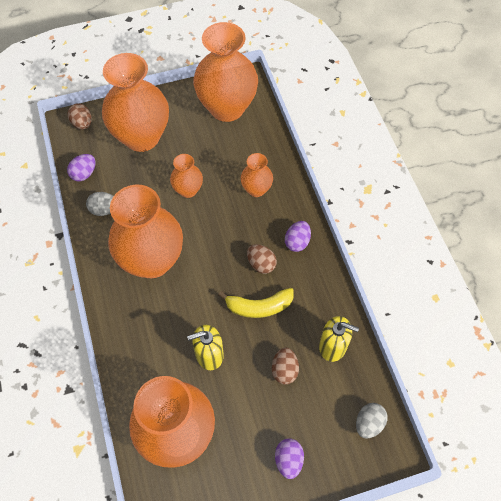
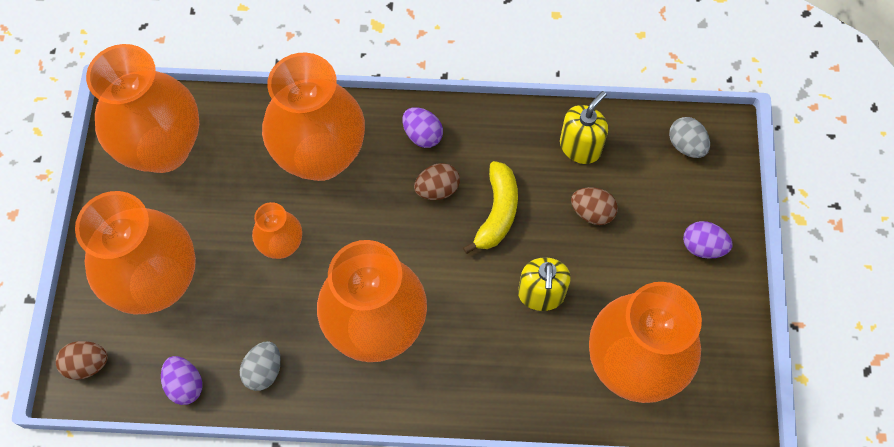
camera: 70 degrees left, 5 degrees up
(256, 189) = (320, 156): orange vase -> orange vase, size x2.07

